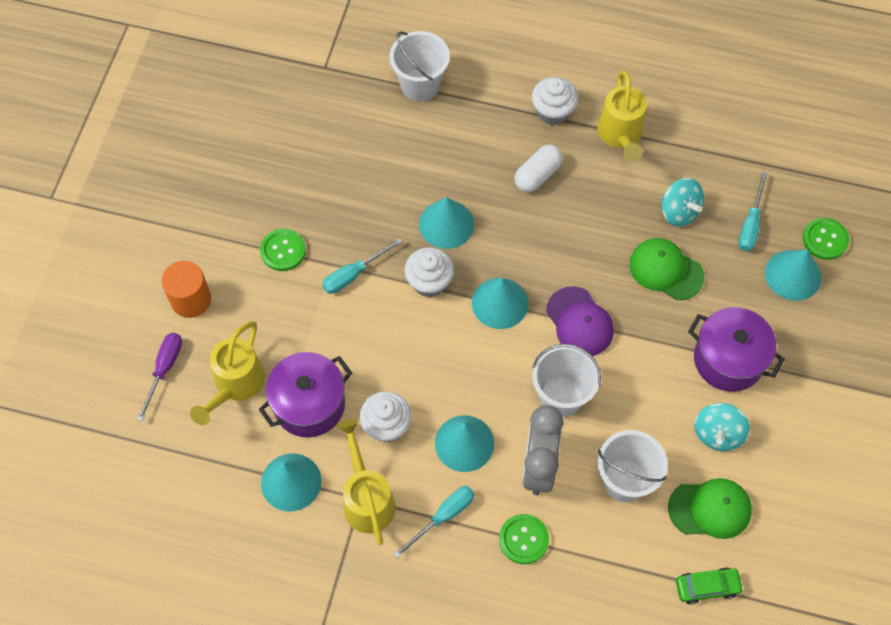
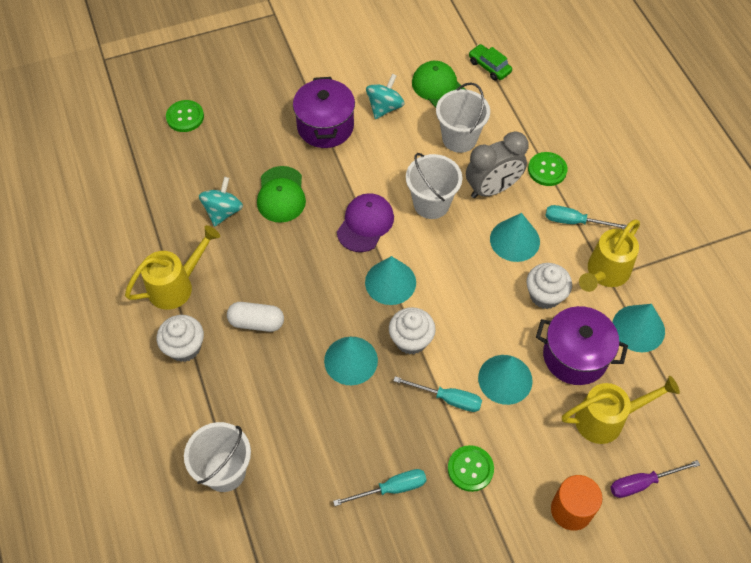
camera: 125 degrees left, 5 degrees down
(717, 434) = (384, 107): turquoise spinning top -> turquoise spinning top turned 45 degrees counterclockwise
(750, 224) = (203, 164): turquoise screwdriver -> turquoise screwdriver (391, 489)
(793, 275) = (229, 122): turquoise cone -> turquoise cone (505, 379)

